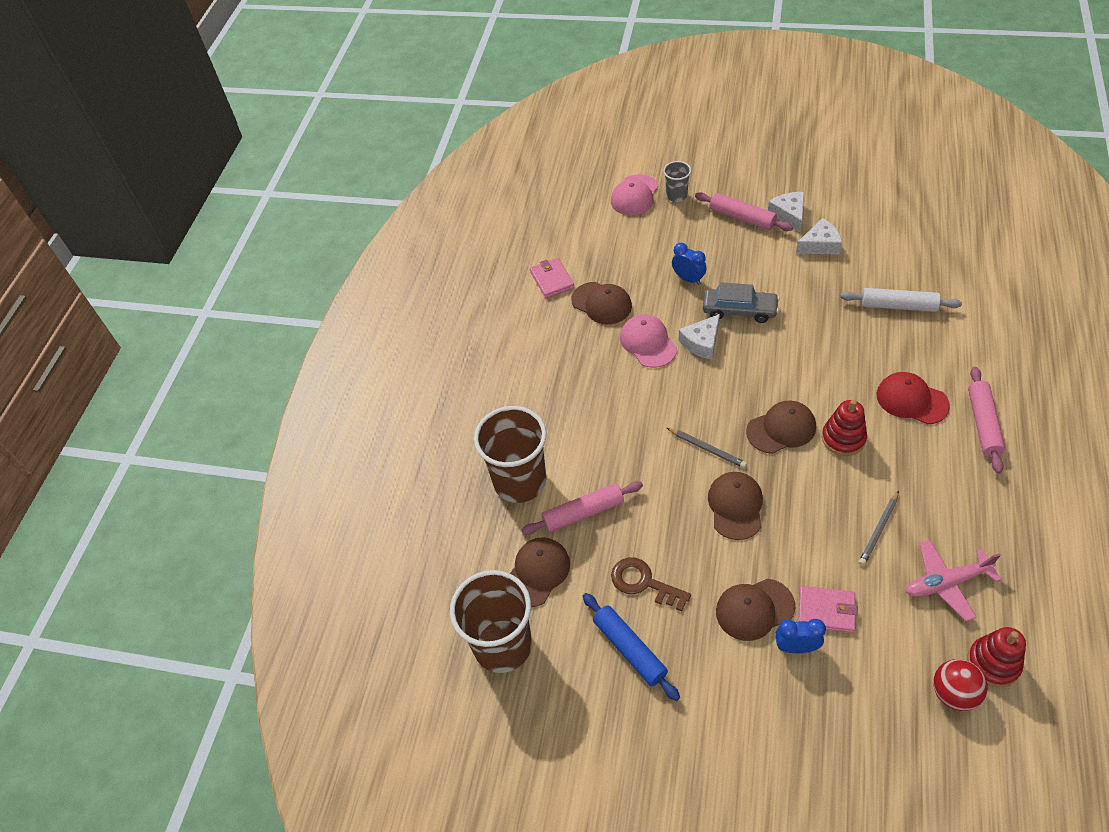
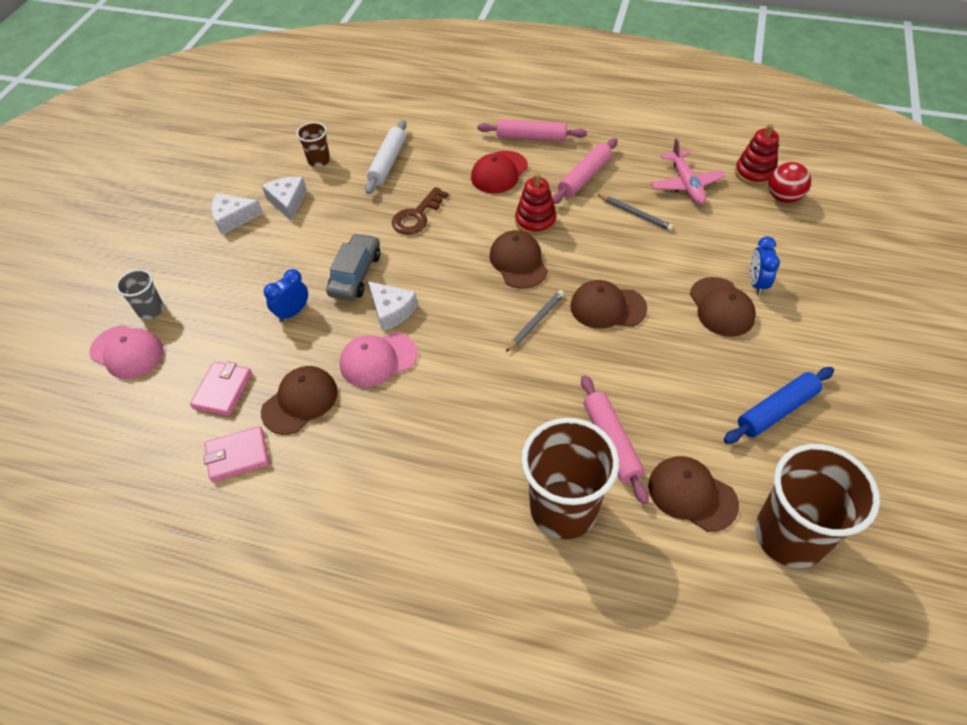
camera: 90 degrees left, 0 degrees up
(643, 583) = (698, 391): brown key -> brown key (417, 216)
(742, 217) = (218, 256): pink rolling pin -> pink rolling pin (584, 177)
(826, 610) = (718, 259): pink wallet -> pink wallet (223, 390)
(884, 254) = (319, 161): none -> brown cup

